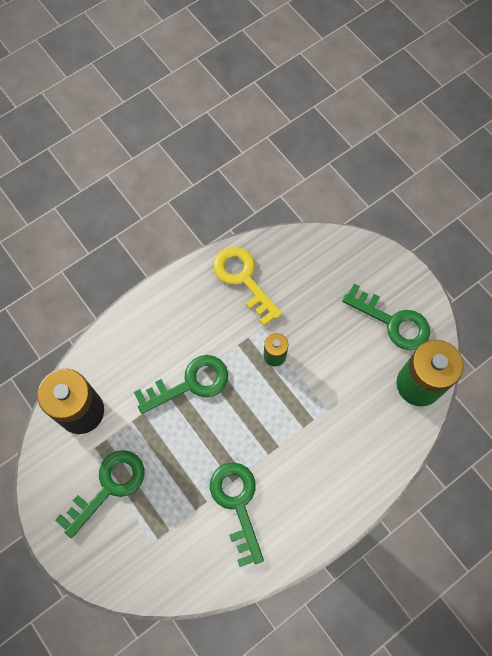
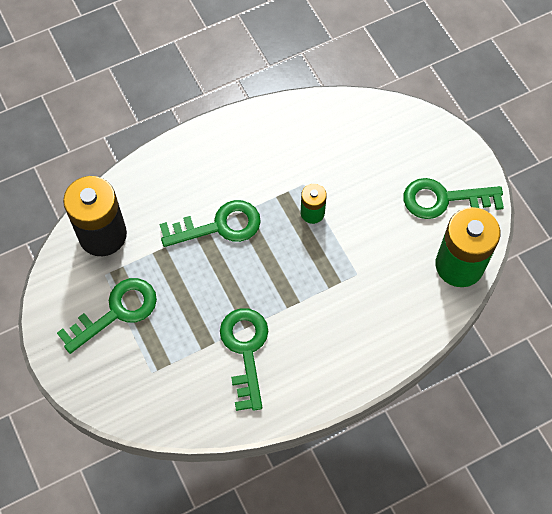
camera: 10 degrees right, 5 degrees down
(243, 279) = (294, 133): yellow key -> none
(392, 322) = (444, 199): green key -> green key turned 135 degrees clockwise

